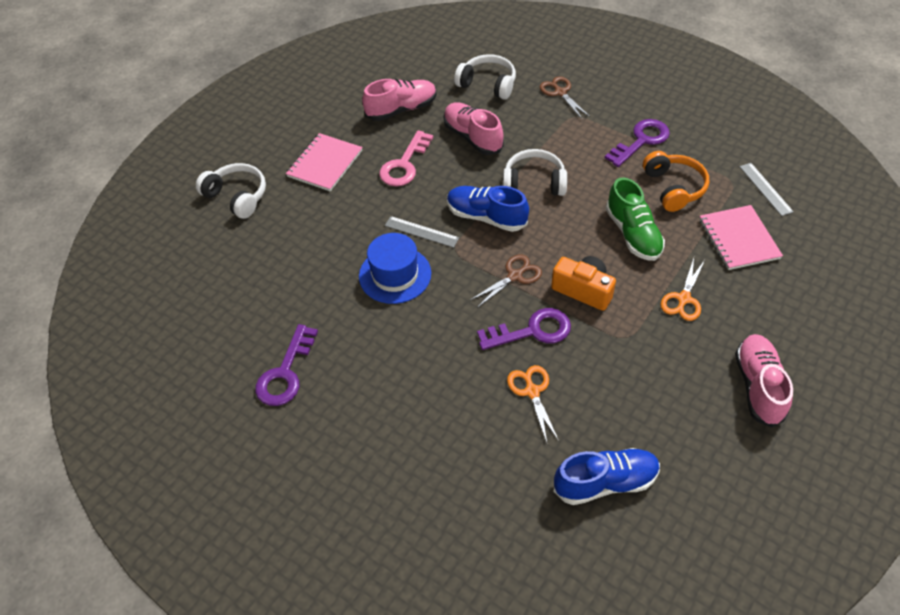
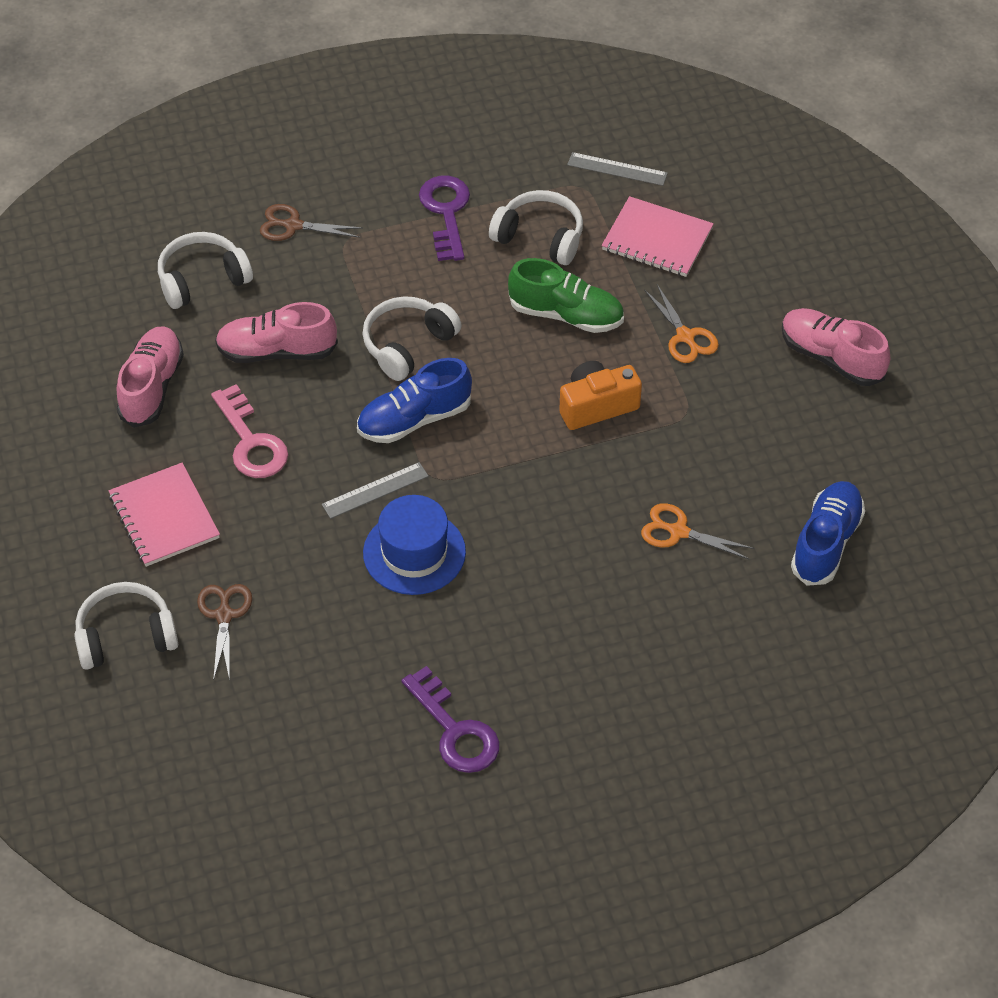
camera: 55 degrees left, 0 degrees up
(515, 276) = (522, 450): brown scissors -> brown scissors (224, 615)
(532, 331) = (606, 483): purple key -> none
(673, 188) = (540, 237): orange headphones -> white headphones

